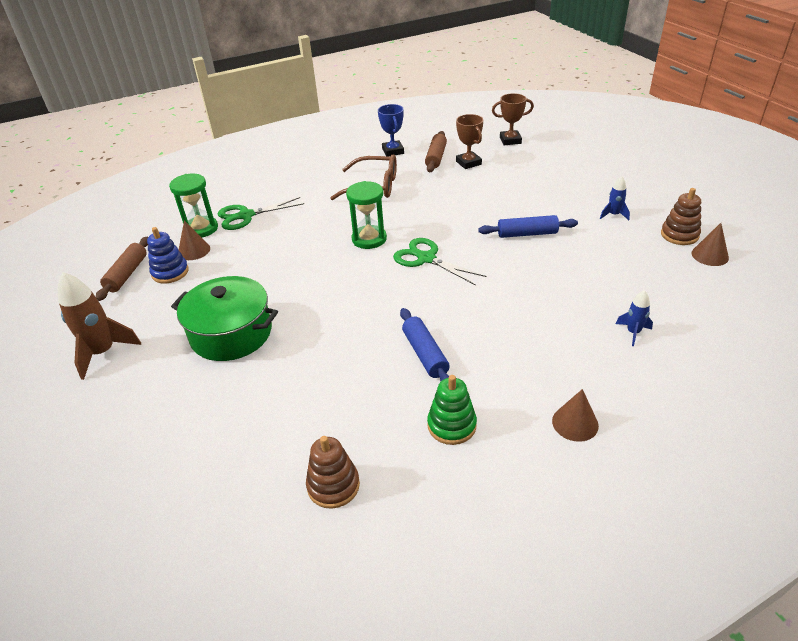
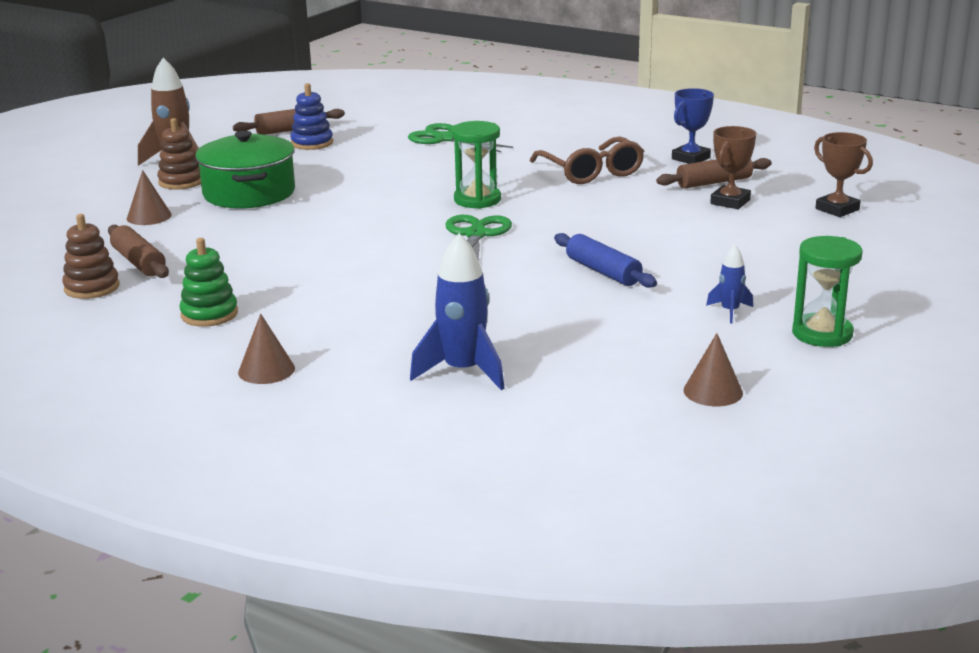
camera: 55 degrees right, 15 degrees down
(194, 250) = (357, 139): brown cone -> brown cone (149, 216)
(201, 229) = (397, 130): green hourglass -> green hourglass (822, 334)
(307, 439) = (139, 262): none -> brown rolling pin
(425, 354) = (305, 277): blue rolling pin -> none
(633, 332) = (463, 371): blue rocket -> blue rocket, size x1.90
(679, 235) = (740, 362): brown stacking toy -> brown stacking toy (181, 182)

